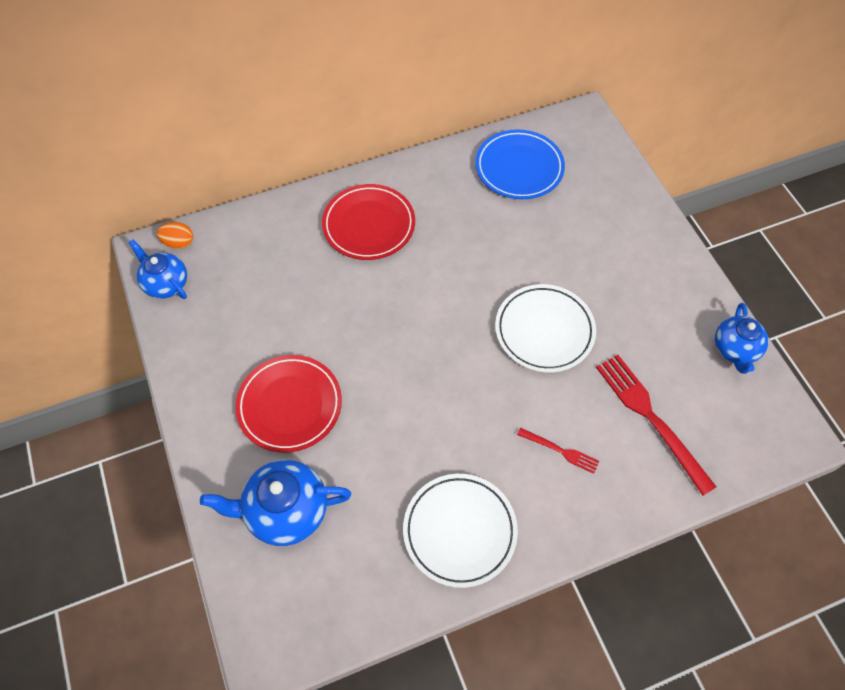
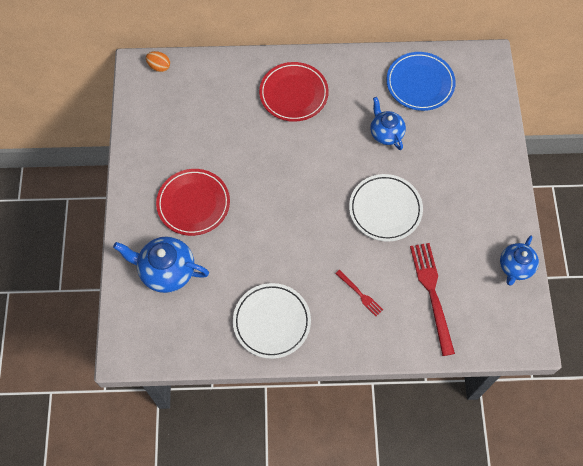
camera: 20 degrees right, 5 degrees up
(166, 284) = (141, 93): blue teapot -> blue teapot (386, 133)

